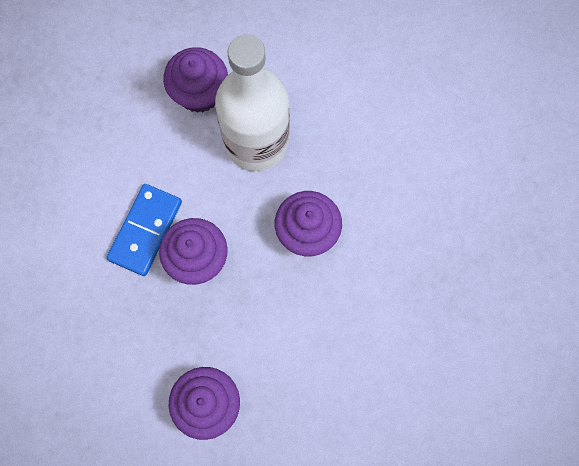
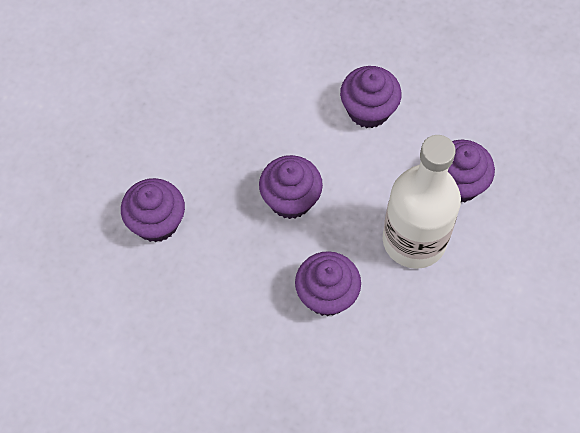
camera: 85 degrees right, 10 degrees down
(102, 169) = (368, 110): none -> purple cupcake
(145, 231) = (313, 153): blue domino -> none

